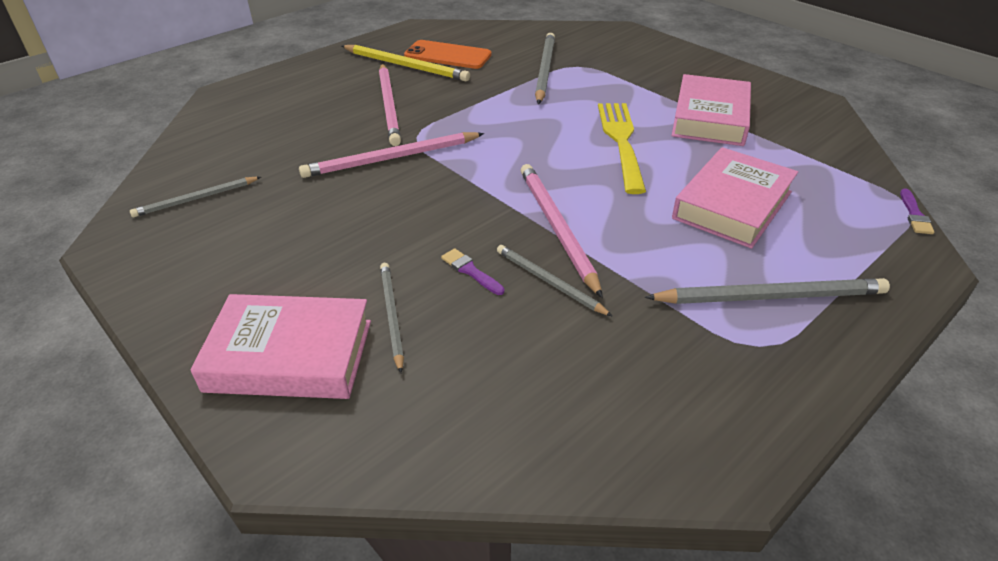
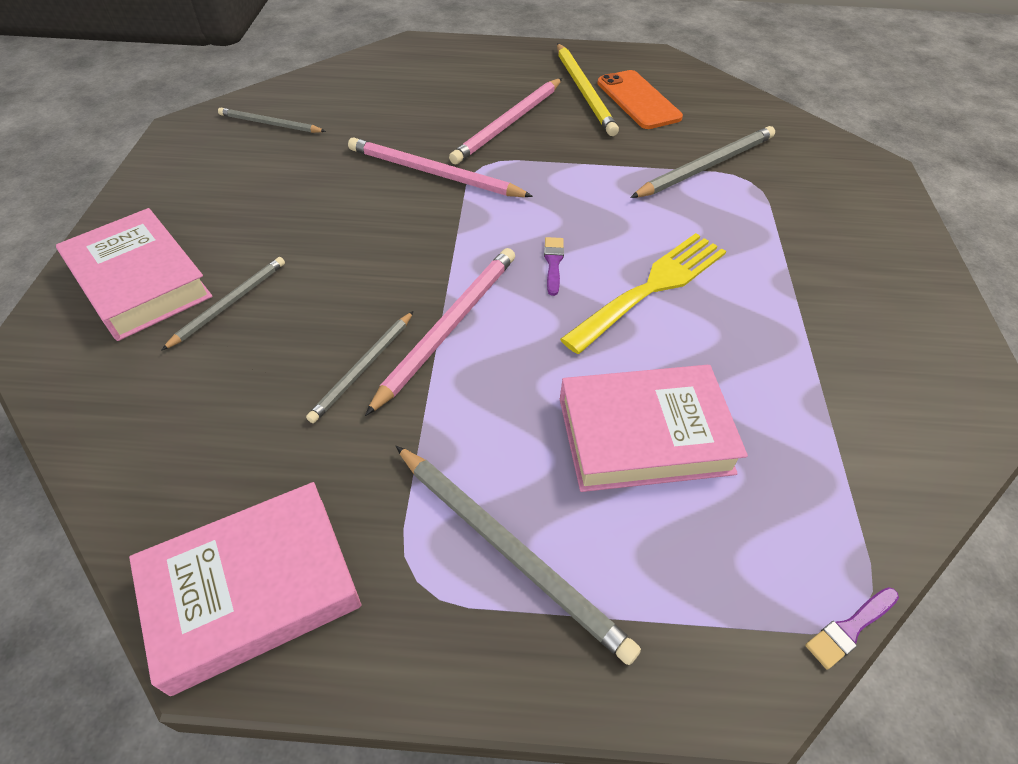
camera: 45 degrees right, 10 degrees up
(470, 271) = (329, 311): purple brush -> purple brush (553, 263)
(549, 282) = (363, 368): grey pencil -> grey pencil turned 150 degrees counterclockwise
(710, 118) = (797, 328): pink book -> pink book (253, 589)

